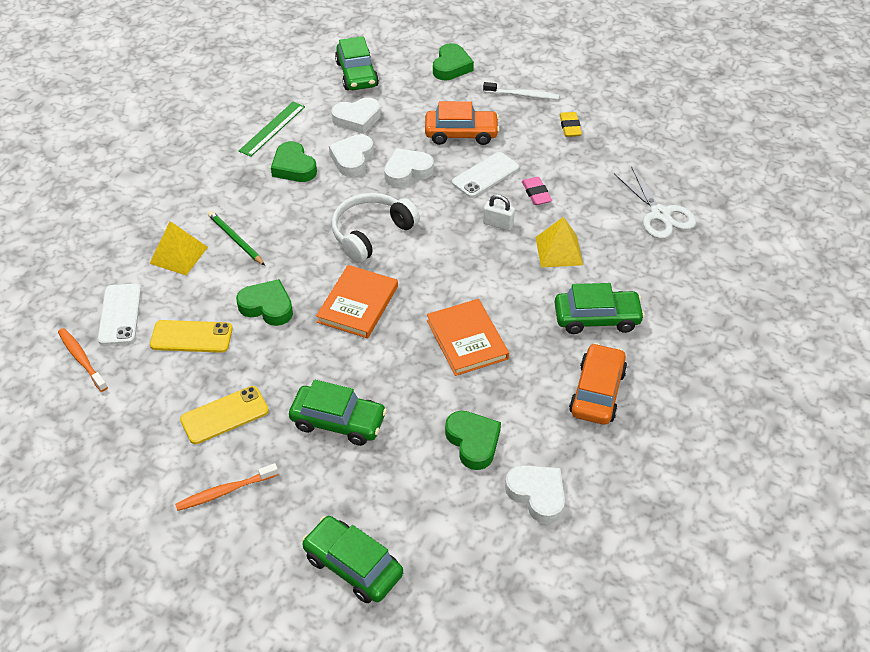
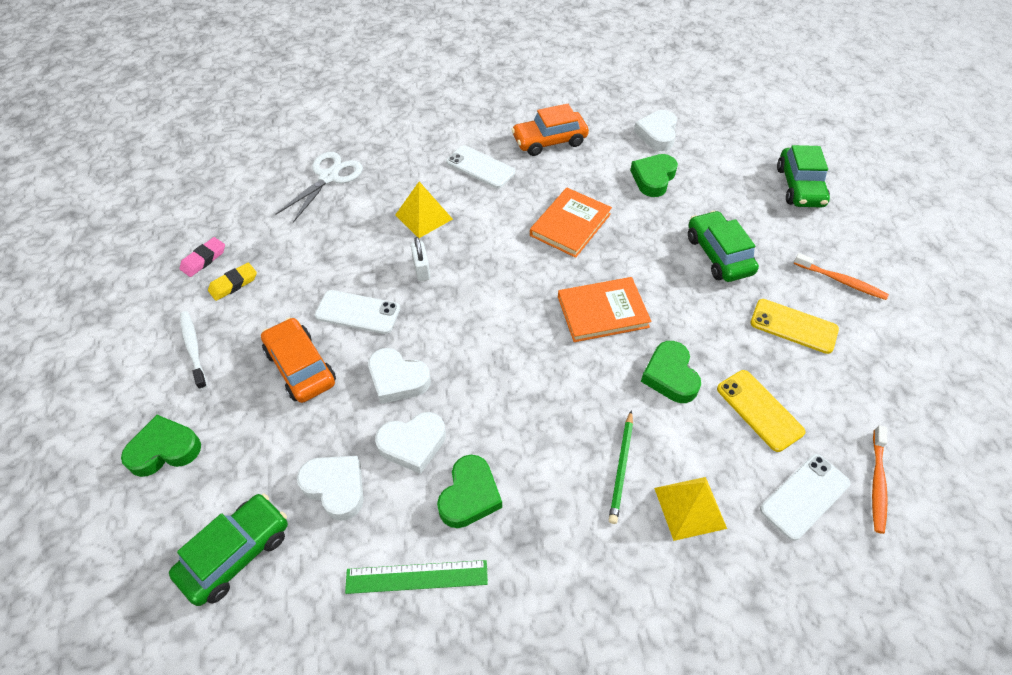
camera: 125 degrees left, 5 degrees up
(371, 233) = (511, 355): white headphones -> none
(536, 193) = (358, 263): pink eraser -> pink eraser (204, 259)
(597, 318) = (480, 167): green car -> white phone

